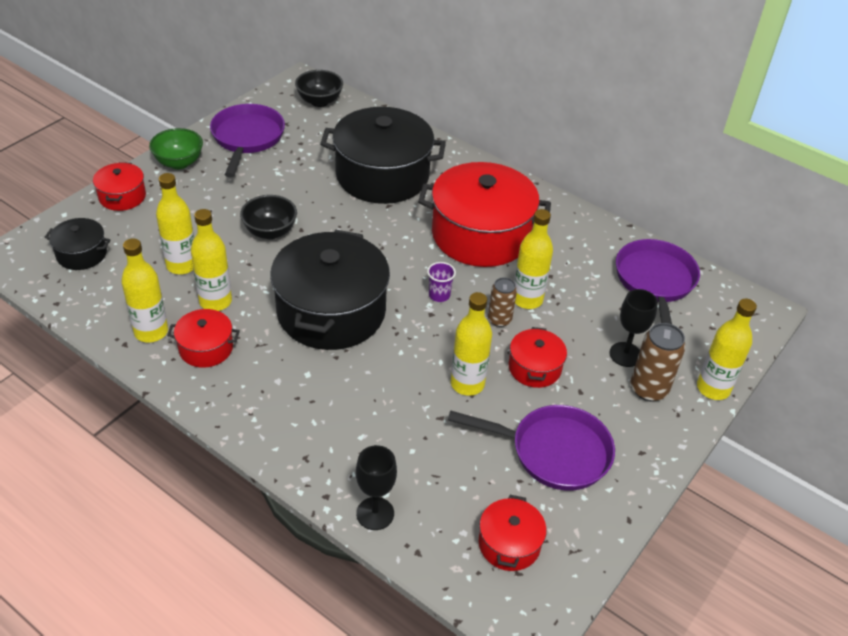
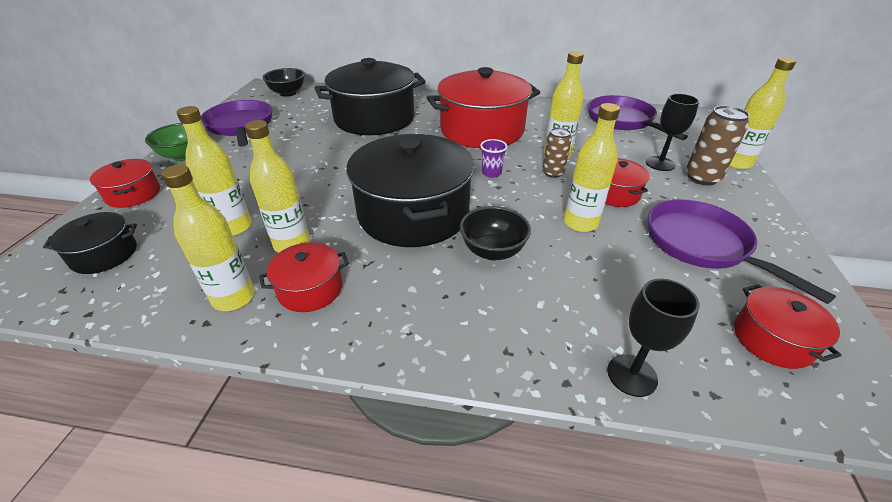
camera: 25 degrees left, 5 degrees down
(270, 232) = (308, 176): black bowl -> black bowl (492, 251)
(553, 452) = (702, 245): purple pan -> purple pan turned 105 degrees counterclockwise

